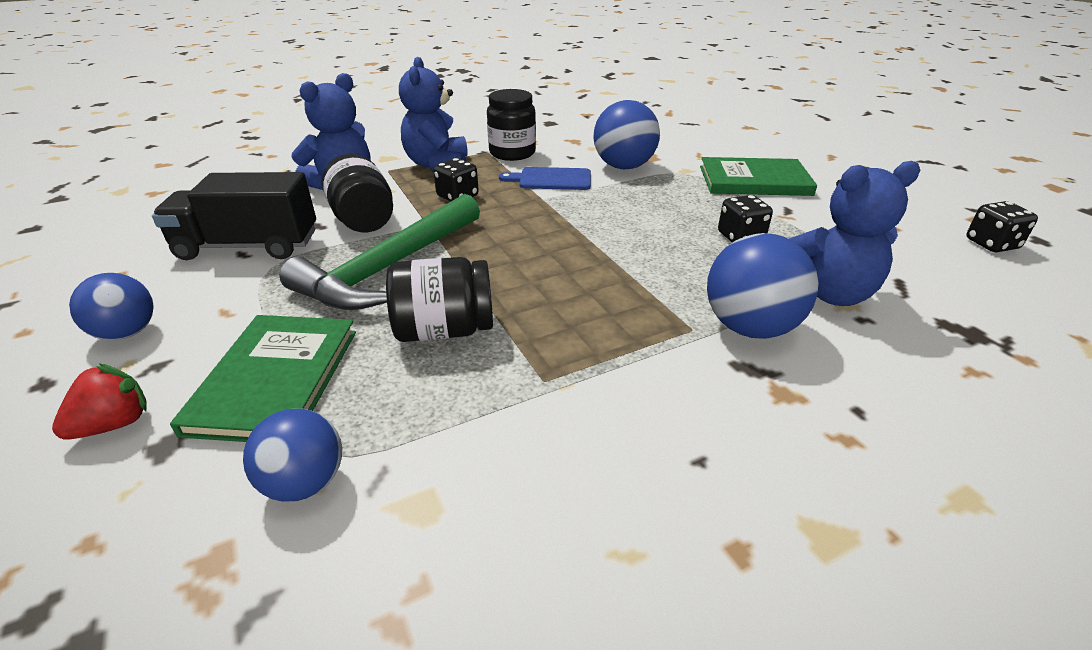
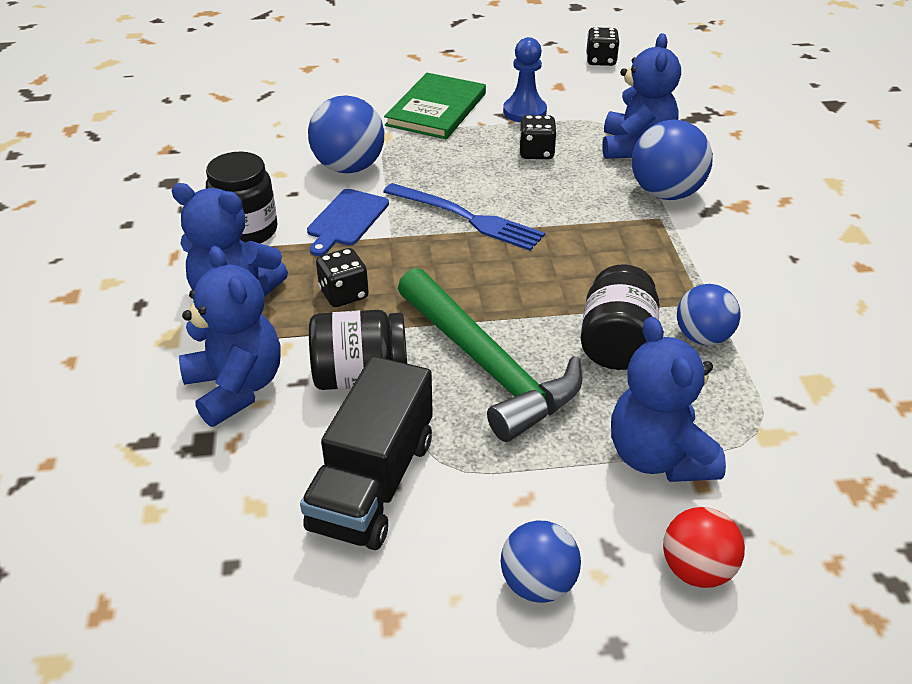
camera: 70 degrees left, 5 degrees up
(115, 424) = (696, 569): red strawberry -> red ball
(275, 379) = (658, 457): green book -> blue teddy bear
(305, 483) = (788, 440): blue ball -> blue ball (702, 337)
(595, 223) = (466, 218): none -> blue fork
(809, 219) = (524, 112): none -> blue pawn

